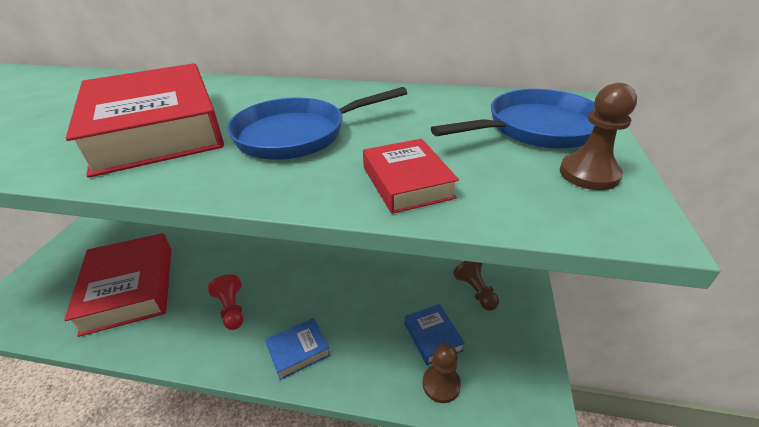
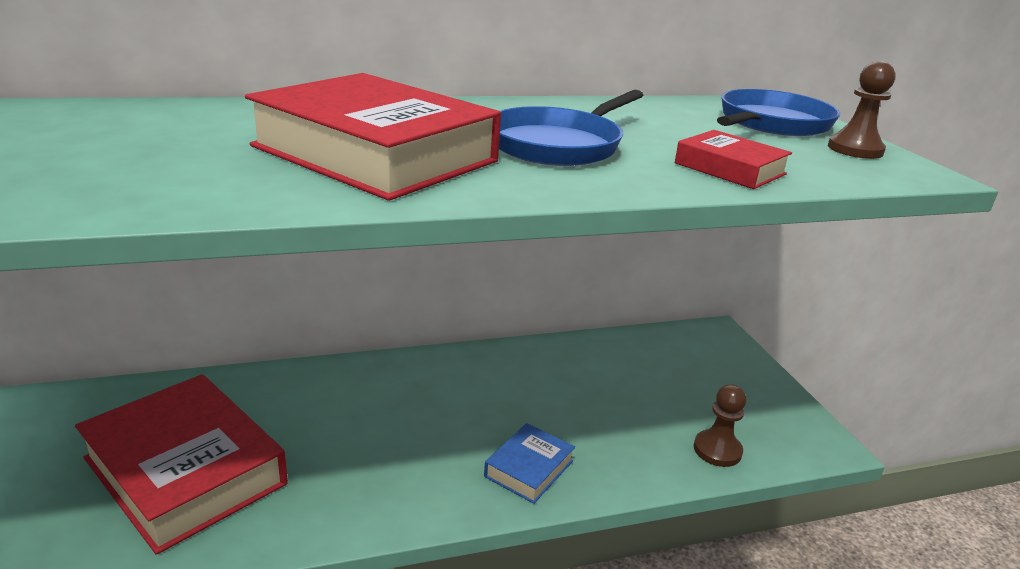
camera: 30 degrees left, 10 degrees down
(231, 309) = (390, 451): red pawn -> none
(432, 337) = (672, 410): blue book -> none
(475, 291) = (680, 356): brown pawn -> none

